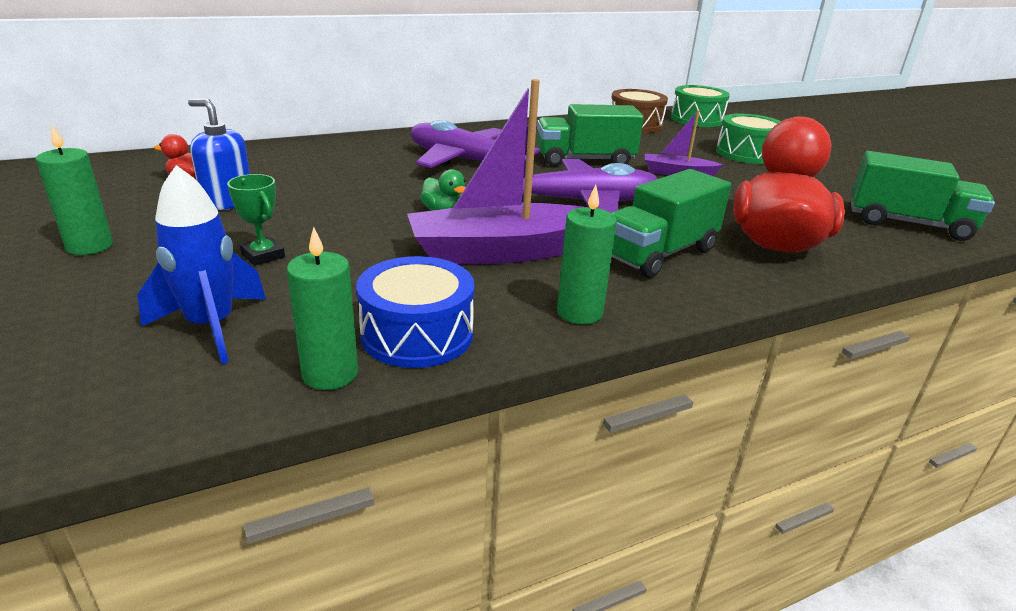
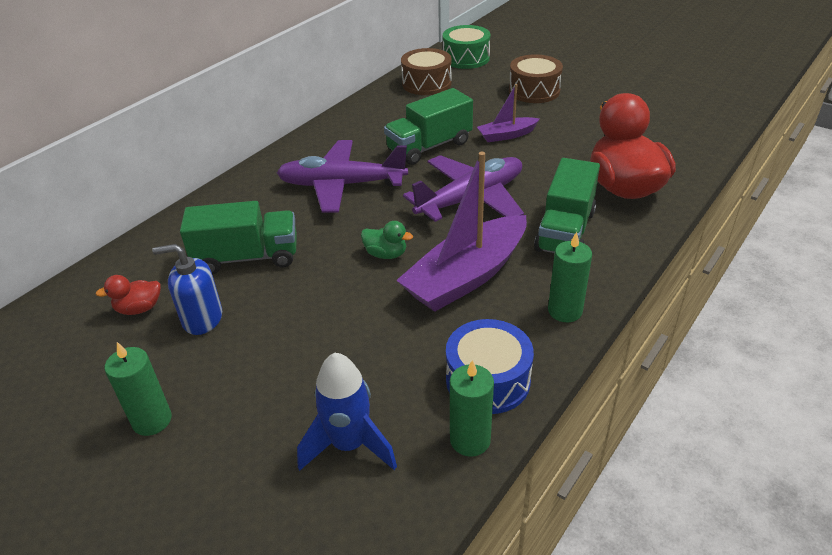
camera: 25 degrees left, 10 degrees up
(263, 255) = (303, 362): green trophy -> none
(746, 153) = (534, 91): green drum -> brown drum
(908, 223) = (684, 132): green truck -> green truck (247, 257)

